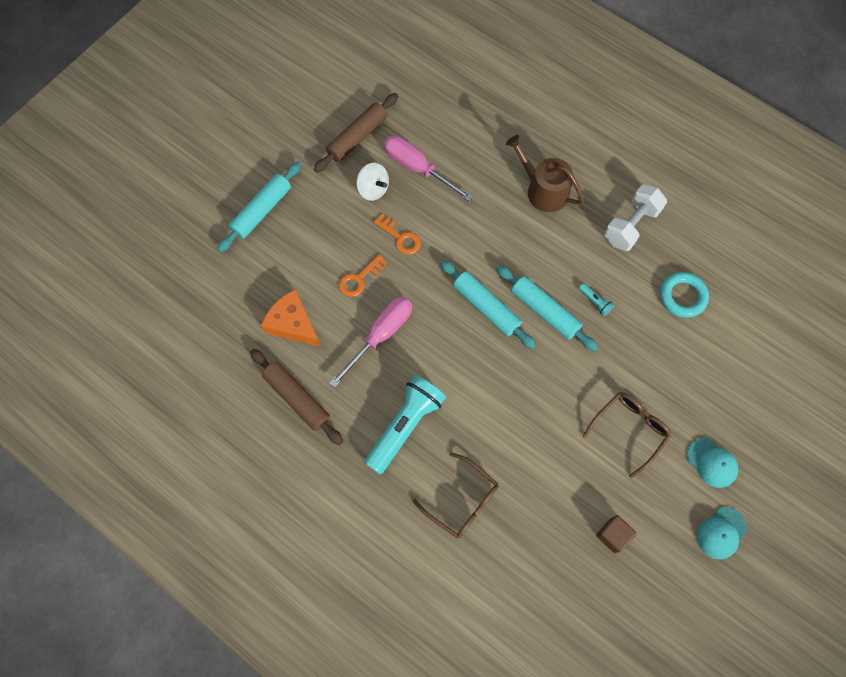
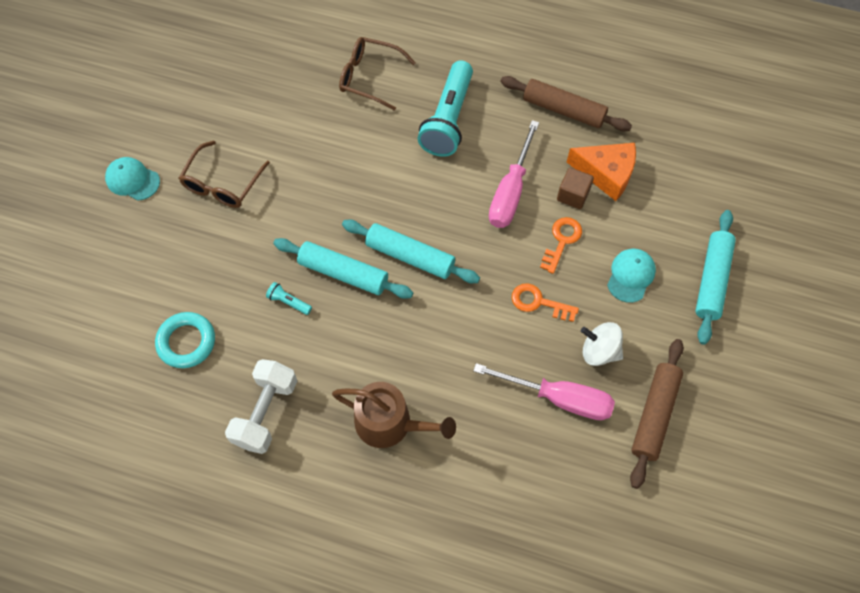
camera: 160 degrees right, 5 degrees down
(613, 535) = (221, 92): brown cube -> brown cube (573, 195)
(721, 533) = (117, 124): turquoise cap -> turquoise cap (630, 276)

